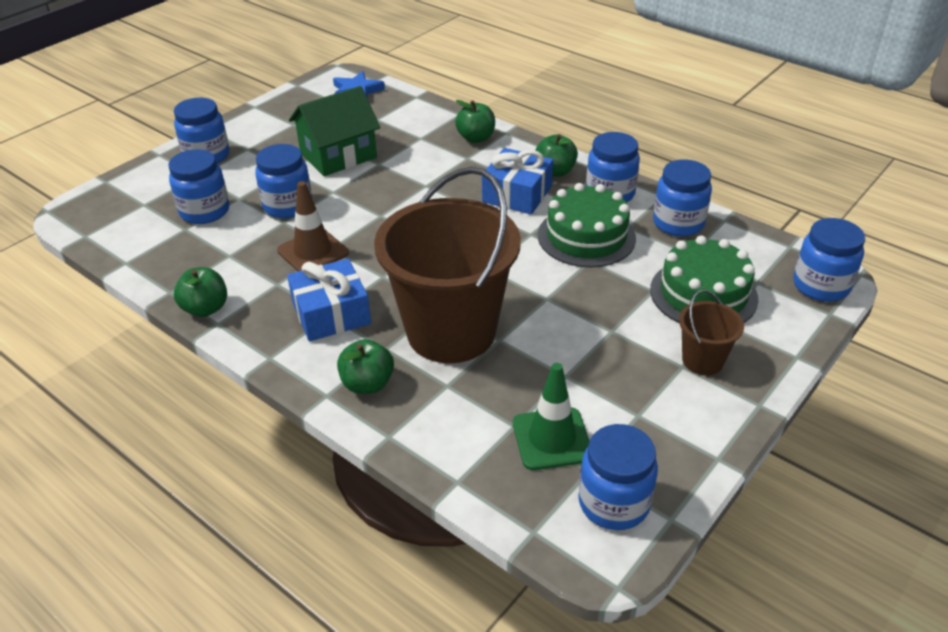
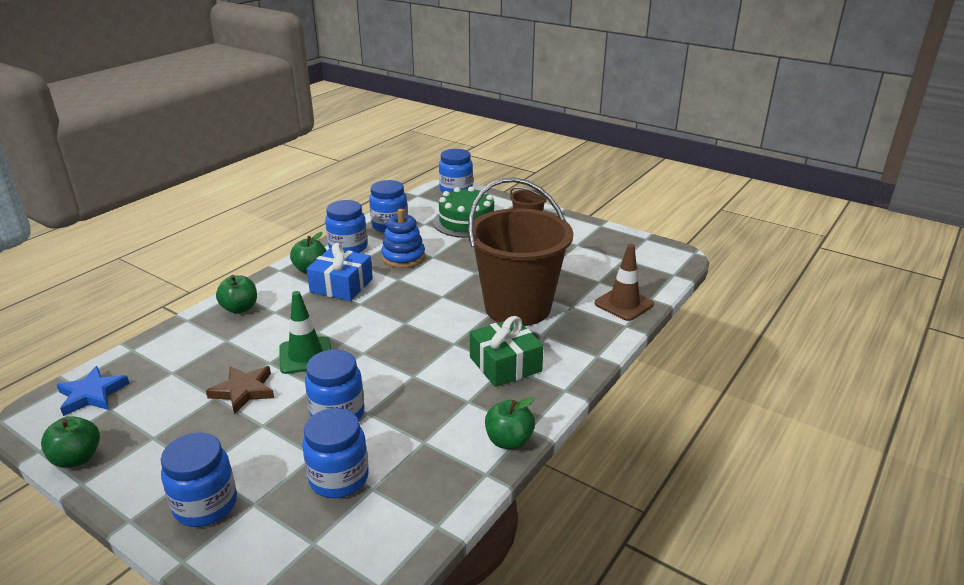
camera: 95 degrees left, 10 degrees down
(313, 252) = (419, 386): brown traffic cone -> brown traffic cone (624, 304)
(331, 313) = (505, 364): blue gift -> green gift
(338, 155) = (243, 391): green house -> brown star
(367, 384) = (580, 338): green apple -> green apple (77, 458)
(552, 439) = (605, 269): green traffic cone -> green traffic cone (305, 355)
(586, 236) = (403, 257): green cake -> blue stacking toy
(613, 503) = (643, 252): blue jar -> none

